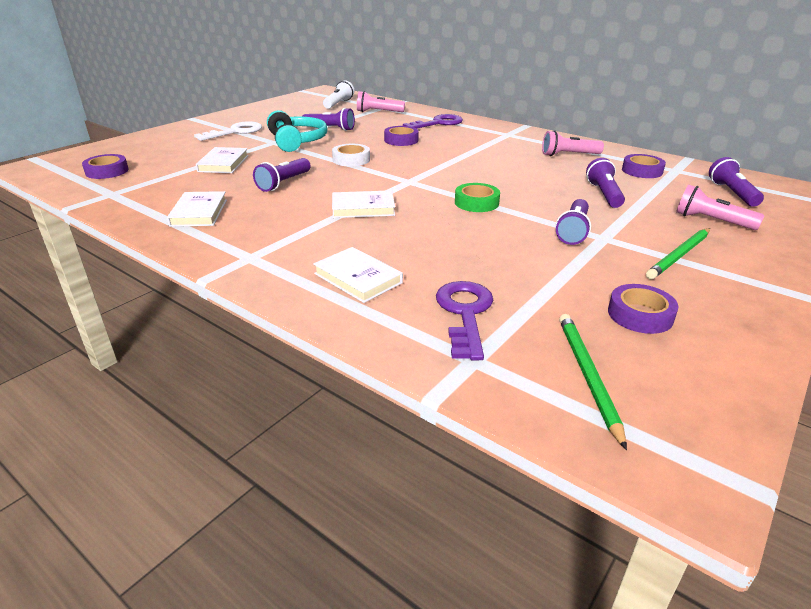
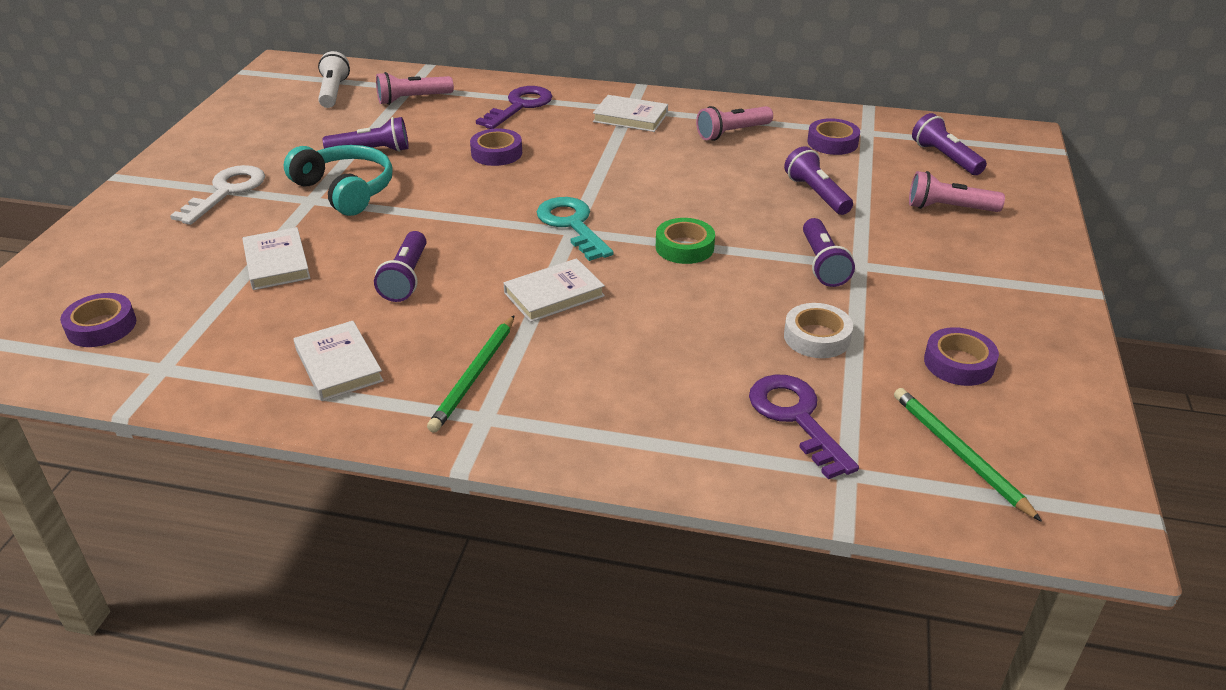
camera: 25 degrees left, 5 degrees up
(351, 160) = (460, 209): white tape -> white tape (817, 337)
(358, 278) = (644, 407): white book -> white book (630, 117)
(411, 178) = (572, 225): none -> turquoise key
(679, 255) = (947, 269): green pencil -> green pencil (474, 376)

